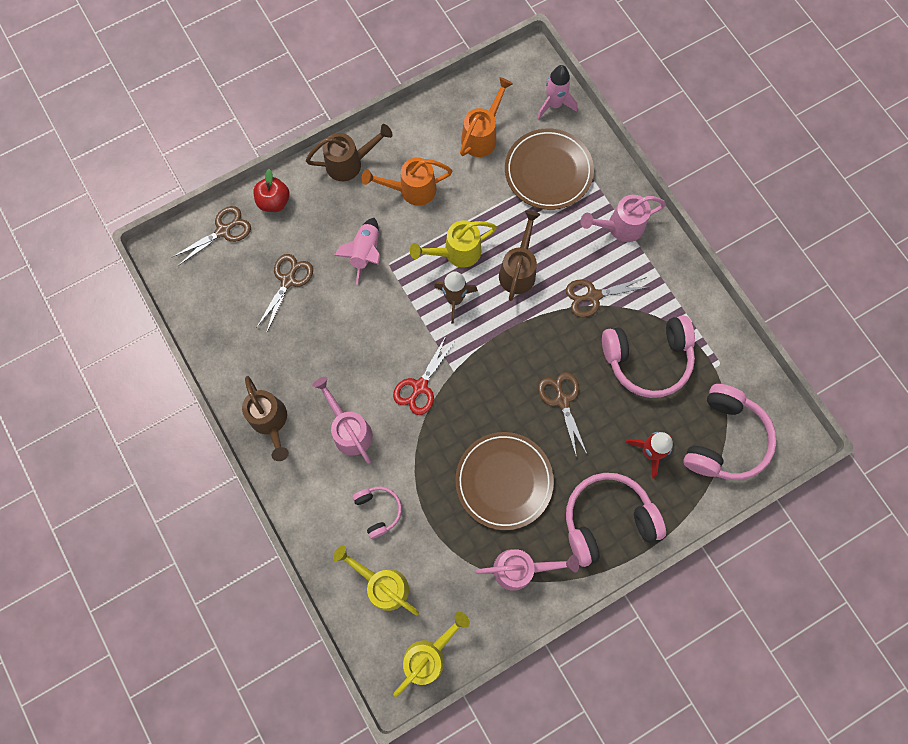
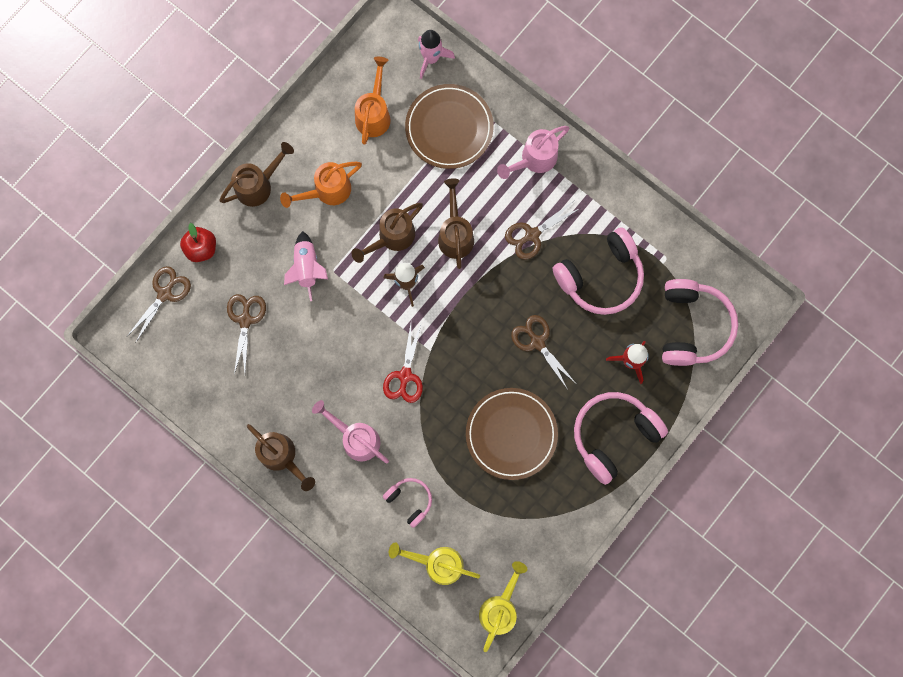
camera: 20 degrees left, 5 degrees up
(456, 252) = (392, 237): yellow watering can -> brown watering can
(520, 569) = (553, 505): pink watering can -> none

